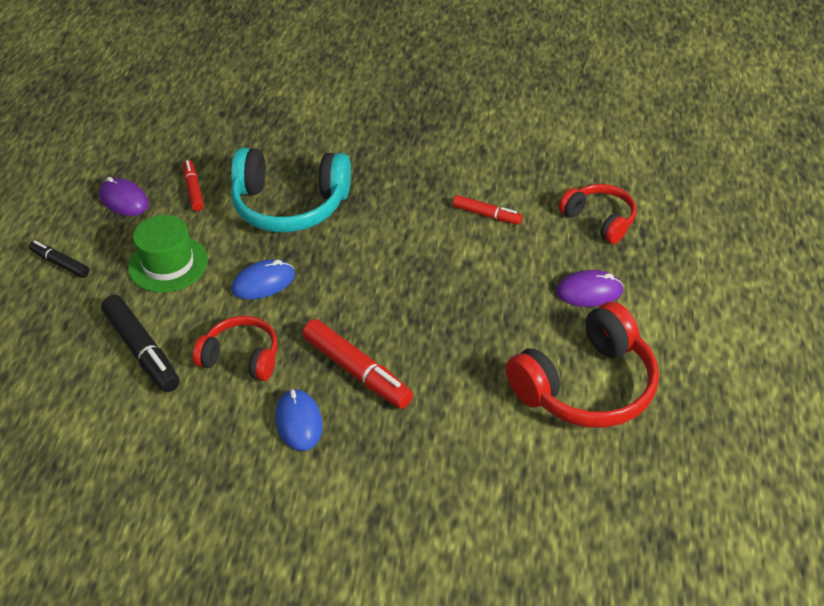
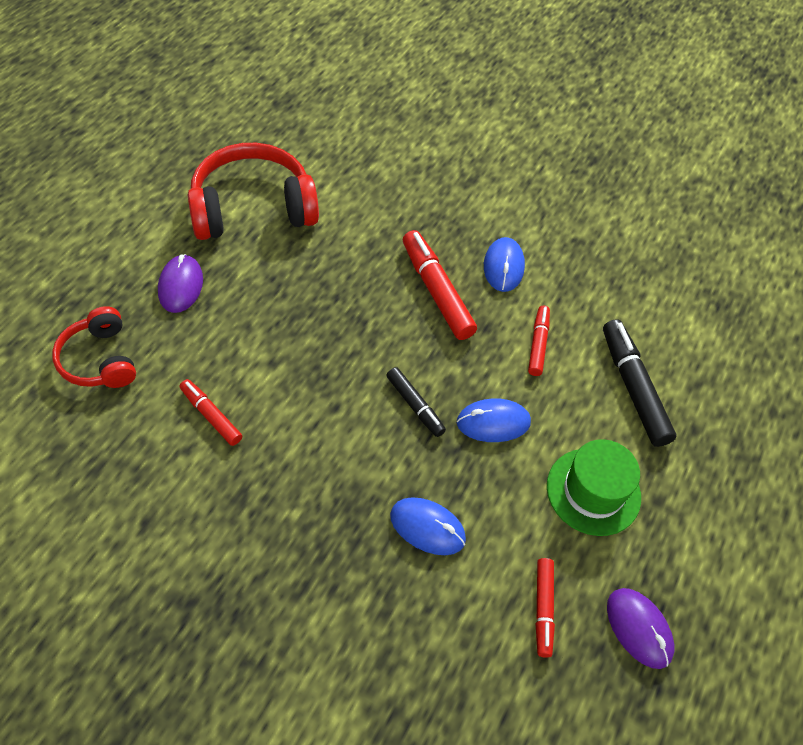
camera: 165 degrees left, 10 degrees up
(60, 263) = (722, 544): black marker -> black marker (415, 405)
(241, 357) = (538, 344): red headphones -> red marker
(290, 205) = (427, 527): turquoise headphones -> blue mouse
(589, 291) = (180, 286): purple mouse -> purple mouse turned 75 degrees clockwise

